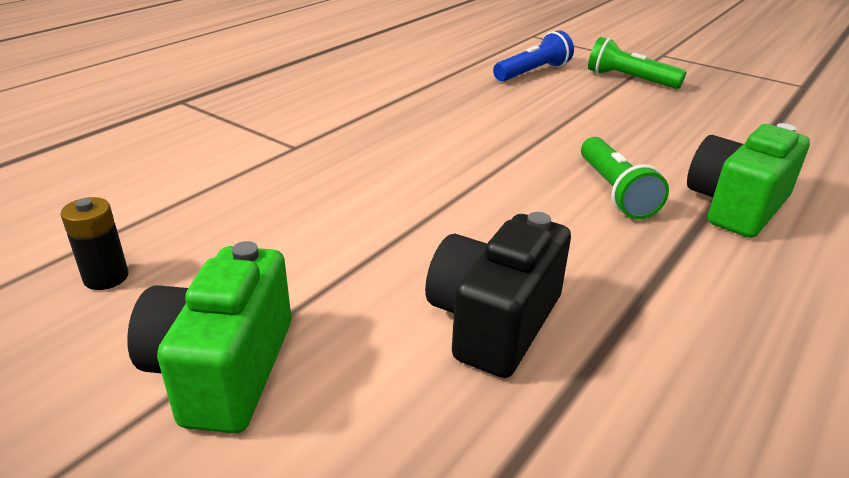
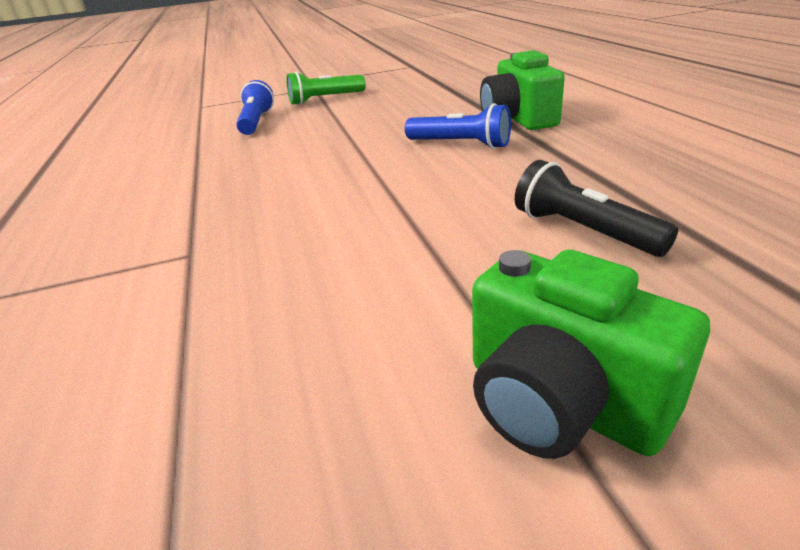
camera: 50 degrees left, 0 degrees up
(106, 277) = (283, 474): black battery -> none
(494, 322) = (583, 231): black camera -> black flashlight
(615, 192) = (460, 144): green flashlight -> blue flashlight

